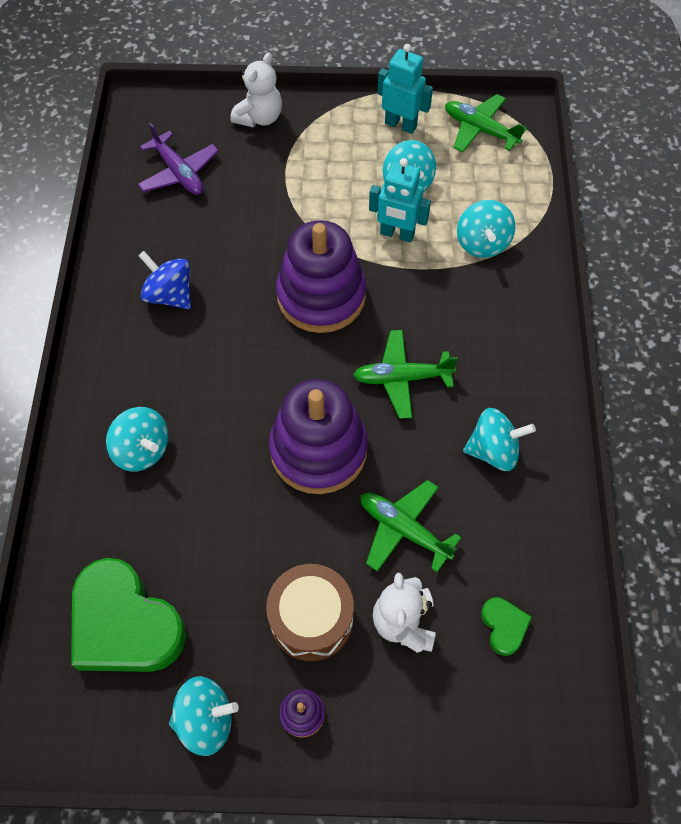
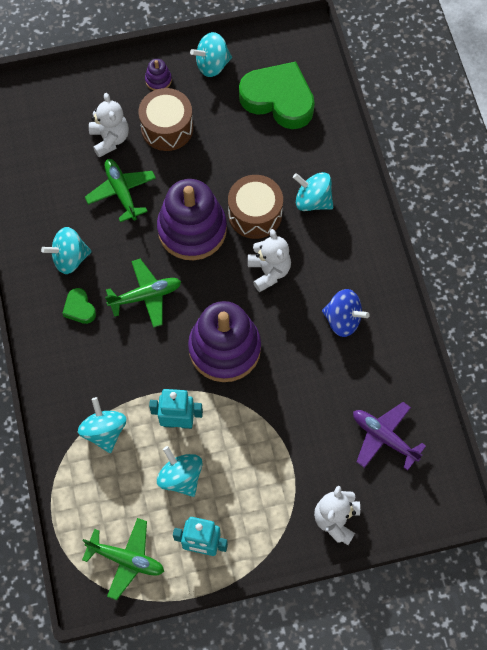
camera: 165 degrees right, 5 degrees up
(227, 450) = (255, 214): none -> brown drum
(236, 371) = (269, 271): none -> white teddy bear
(404, 529) = (121, 192): green plane -> green plane turned 135 degrees counterclockwise
(504, 626) = (47, 151): green heart -> green heart (79, 308)

